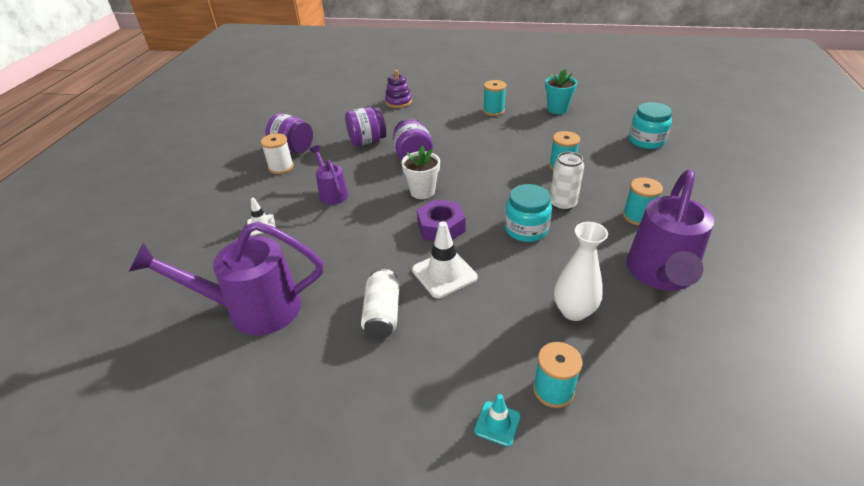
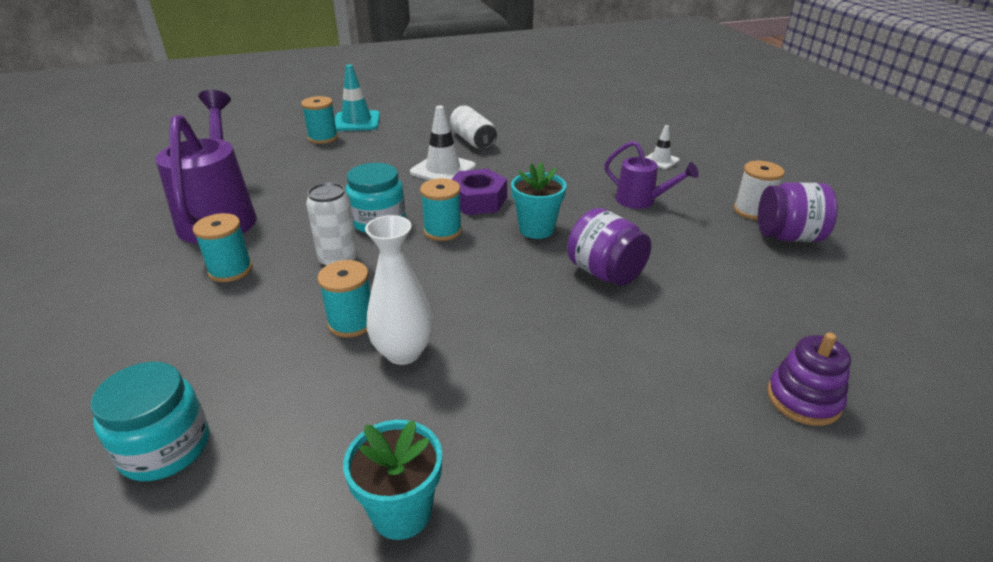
camera: 150 degrees right, 5 degrees down
(254, 309) = (571, 123): purple watering can -> none
(367, 141) = (710, 279): purple jar -> none
(422, 191) = (536, 229): white flower pot -> turquoise flower pot
(493, 111) = (562, 443): turquoise spool -> turquoise spool (442, 231)
(497, 423) = (356, 121): turquoise traffic cone -> turquoise traffic cone, size x1.73
(573, 311) = (312, 174): white vase -> white vase (403, 352)

